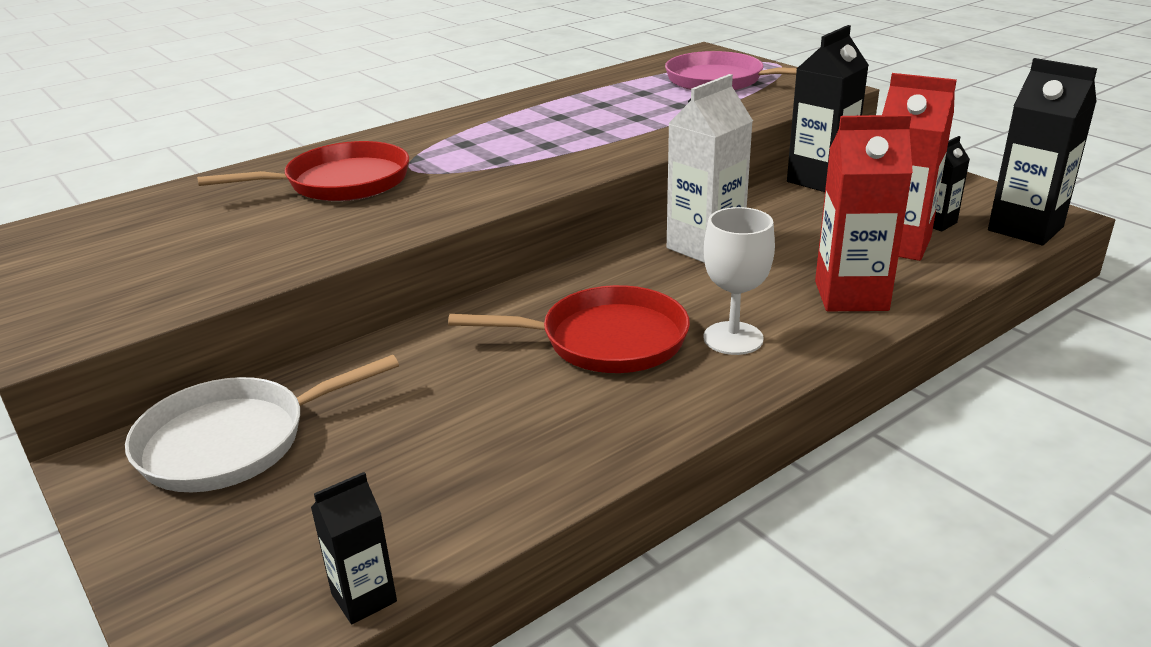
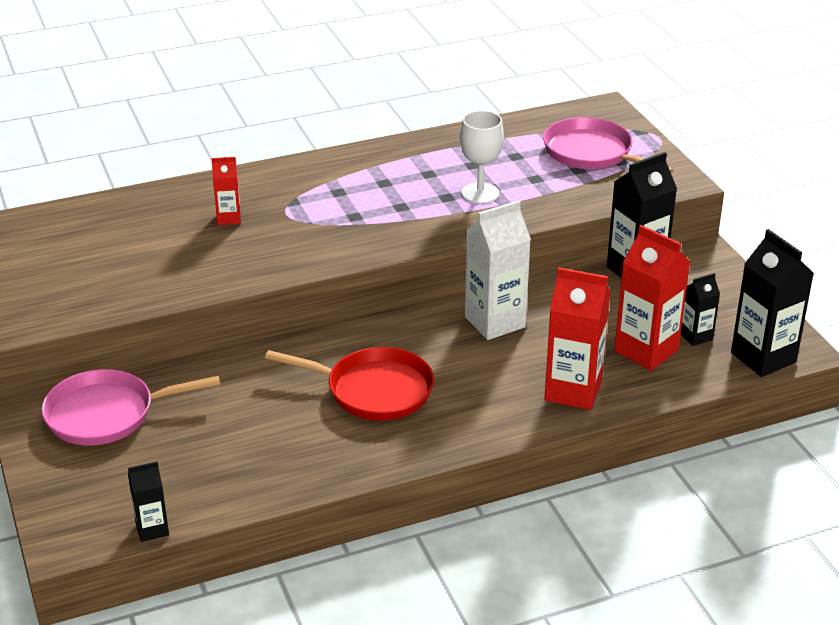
camera: 15 degrees right, 5 degrees up
(233, 441) = (107, 414): white pan -> pink pan
(341, 183) = (228, 218): red pan -> red carton
(733, 338) = (462, 408): white goblet -> white goblet (480, 193)

